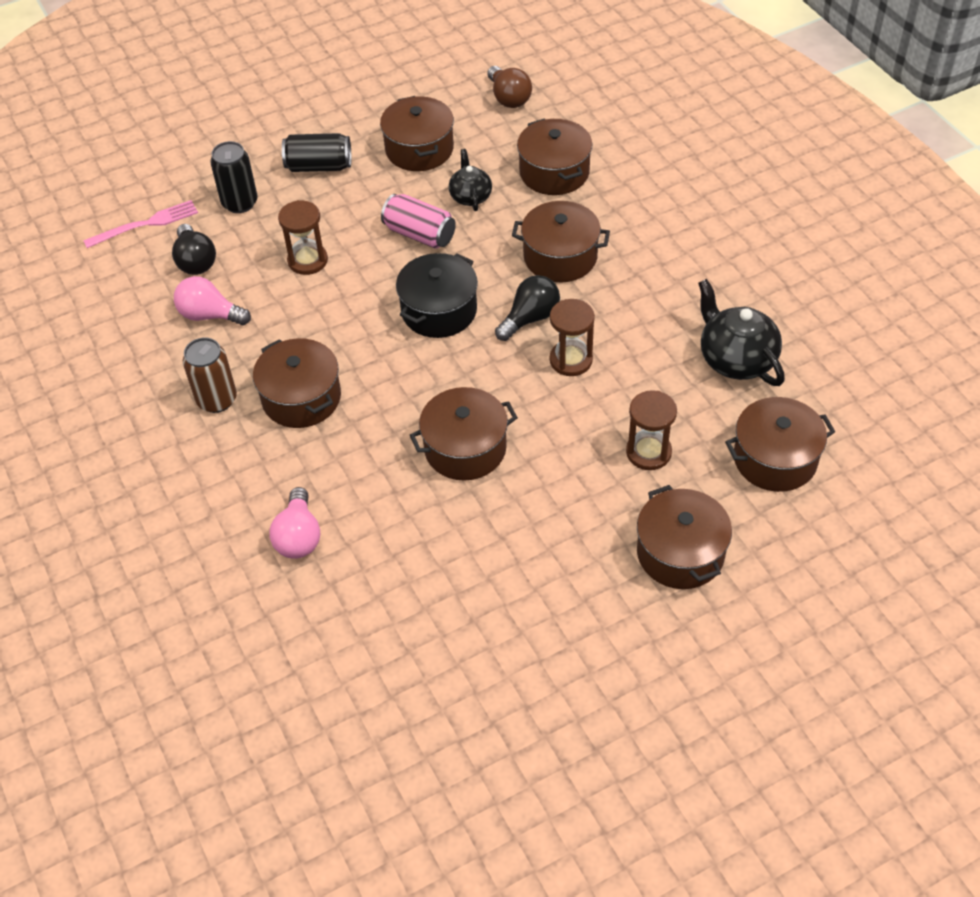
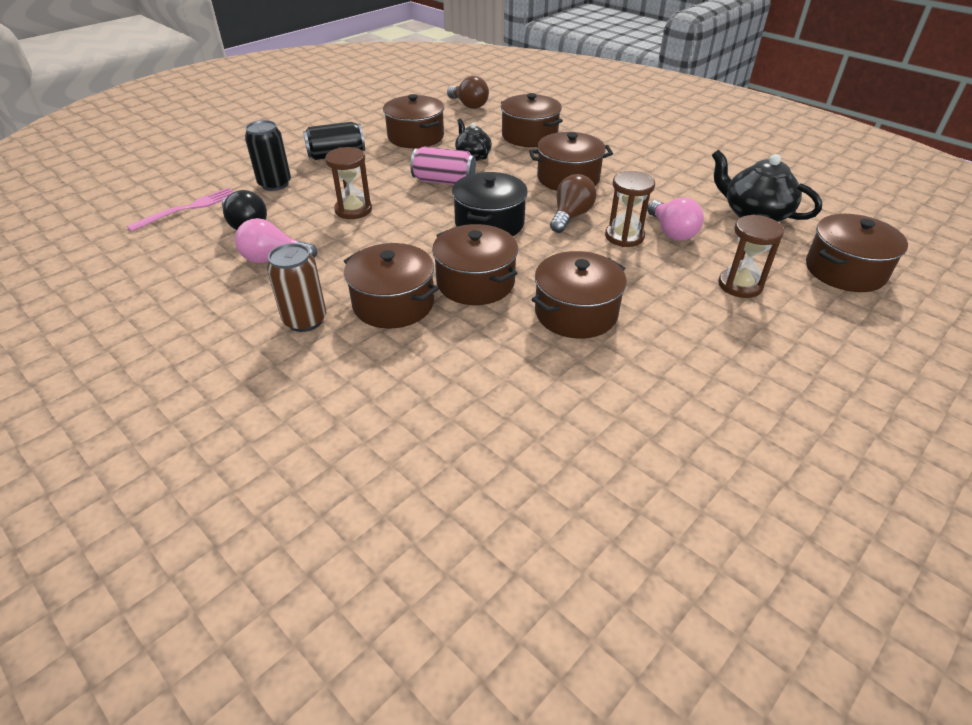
camera: 20 degrees left, 10 degrees down
(298, 536) = (448, 422): pink light bulb -> pink light bulb (671, 232)
(530, 318) = (570, 216): black light bulb -> brown light bulb
(680, 553) = (834, 354): brown pot -> brown pot (475, 282)

